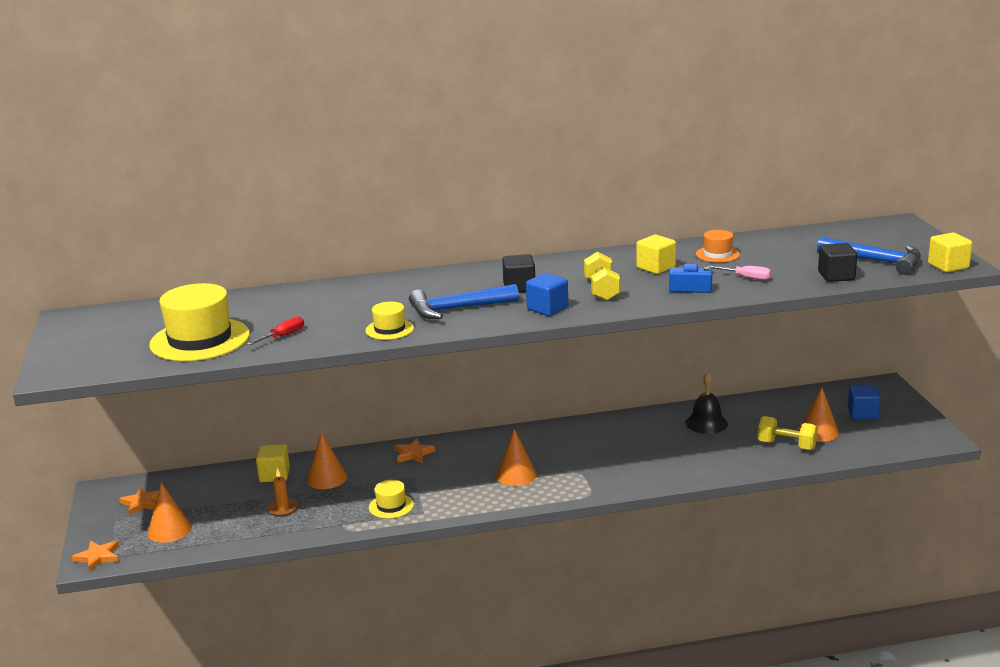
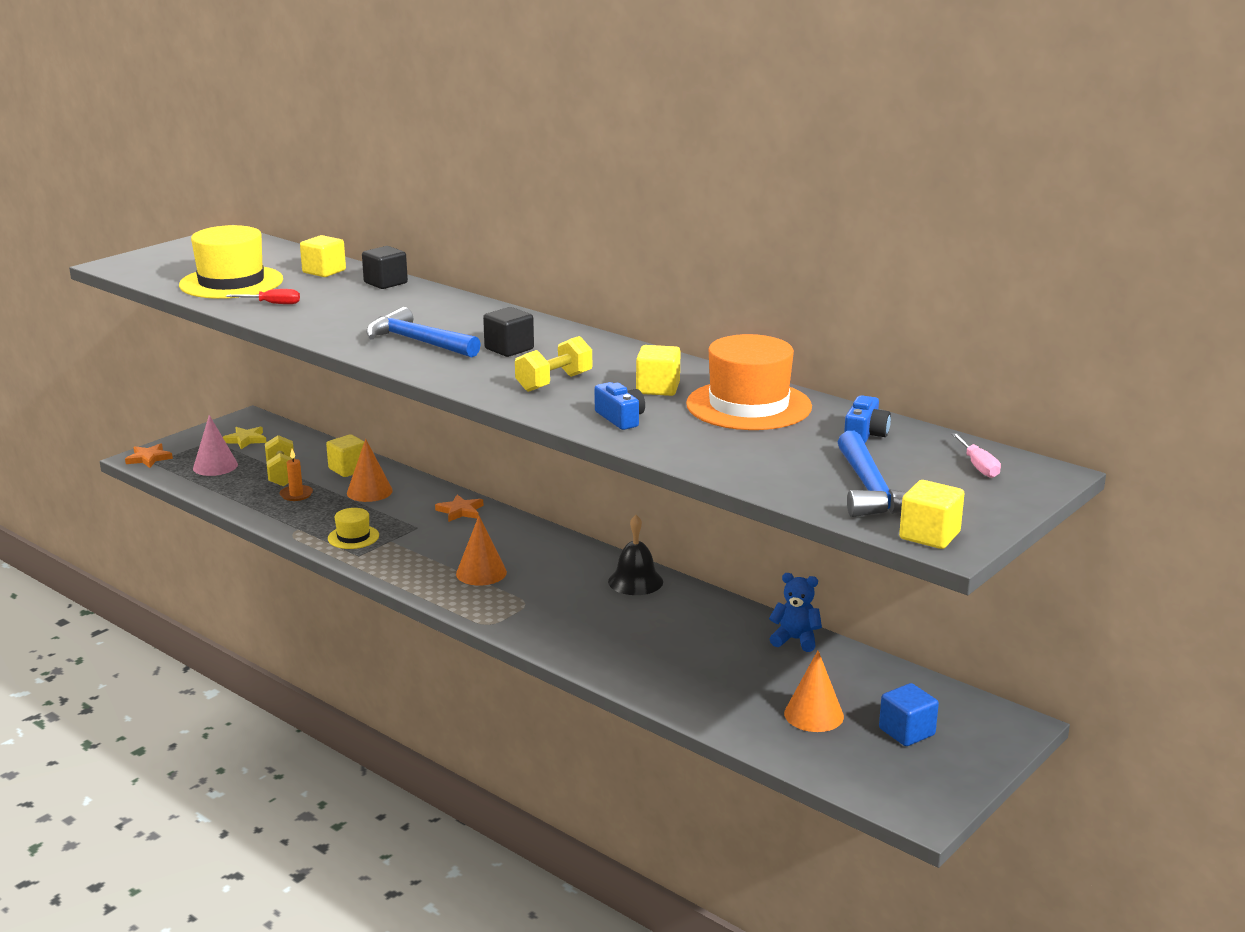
camera: 50 degrees right, 0 degrees up
(142, 503) = (245, 440): orange star -> yellow star
(169, 530) = (215, 466): orange cone -> pink cone
(241, 304) = (324, 271): none -> yellow cube
(389, 329) = (335, 332): yellow hat -> none
(547, 308) = (470, 374): blue cube -> none
(706, 423) = (732, 637): black bell -> black bell (635, 581)
(717, 254) = (748, 406): orange hat -> orange hat, size x2.02
(732, 407) = (795, 640): none -> blue teddy bear
(747, 278) = (698, 436): pink screwdriver -> pink screwdriver (978, 466)
(786, 445) = (749, 704): yellow dumbbell -> yellow dumbbell (282, 475)
(798, 242) = (865, 434): none -> blue camera
(836, 276) = (781, 479): black cube -> black cube (385, 283)

